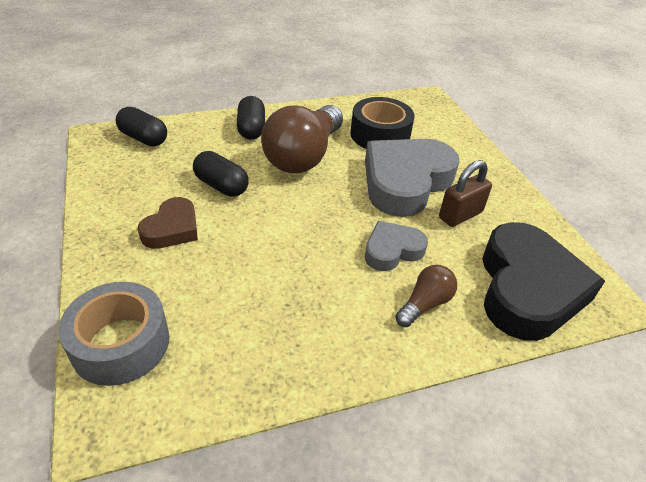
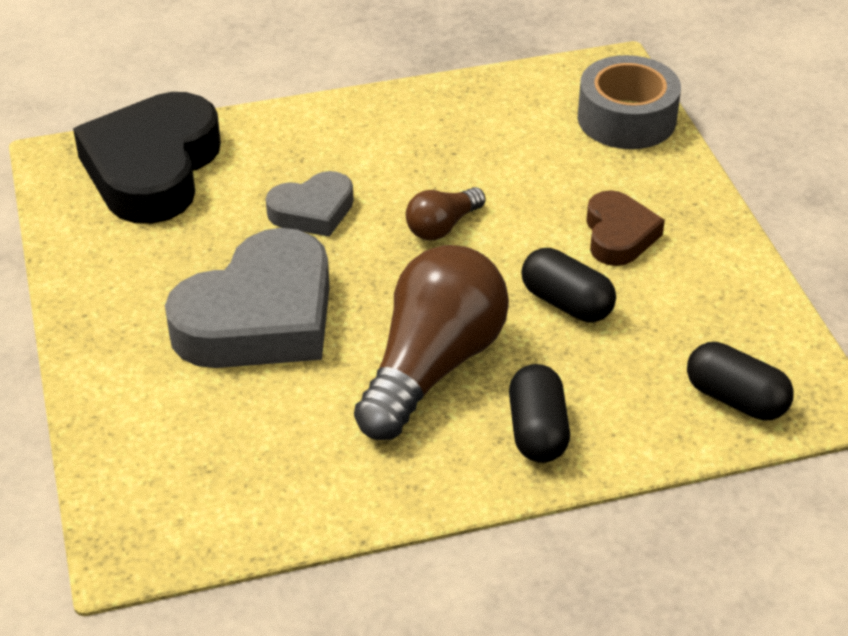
camera: 175 degrees left, 0 degrees up
(172, 229) = (619, 235): brown heart -> brown heart turned 150 degrees clockwise
(380, 135) = (277, 424): black tape -> none
(425, 304) = (290, 153): brown light bulb -> brown light bulb (442, 226)
(460, 215) = (192, 261): brown padlock -> none

